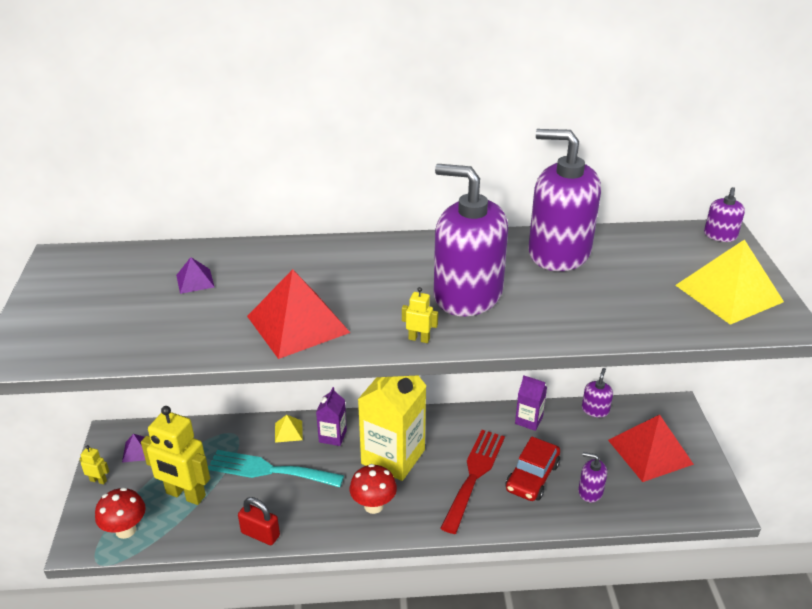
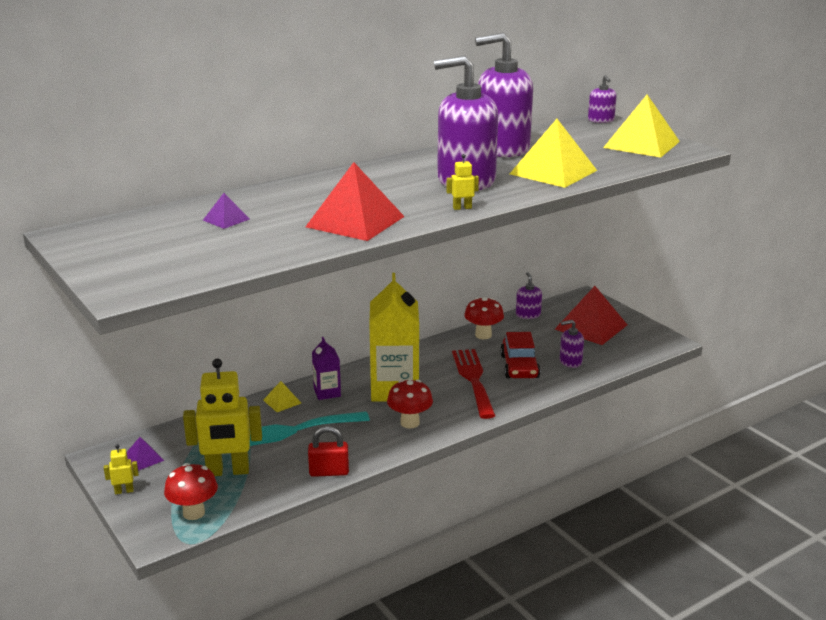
camera: 30 degrees left, 10 degrees down
(529, 420) = (483, 335): purple carton -> red mushroom
(575, 310) = (553, 172): none -> yellow pyramid

